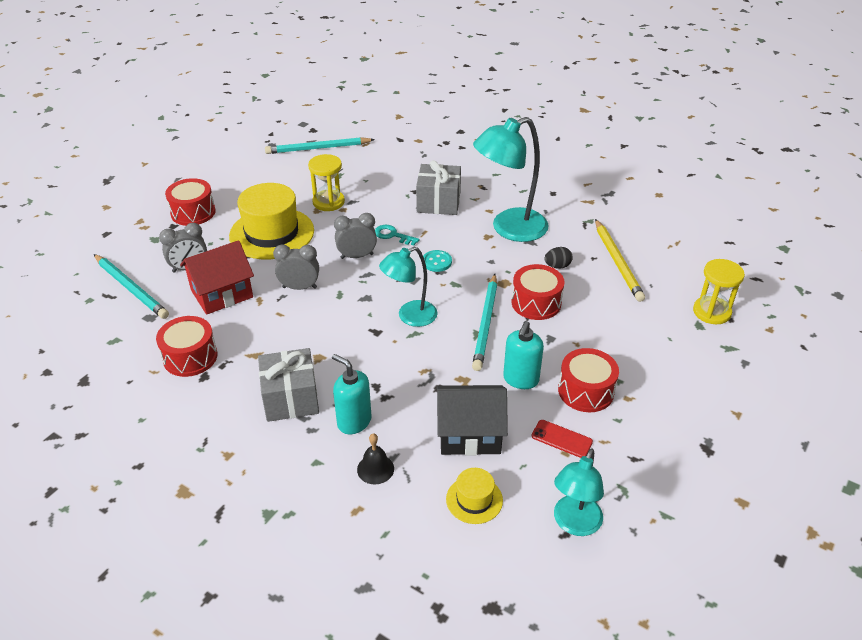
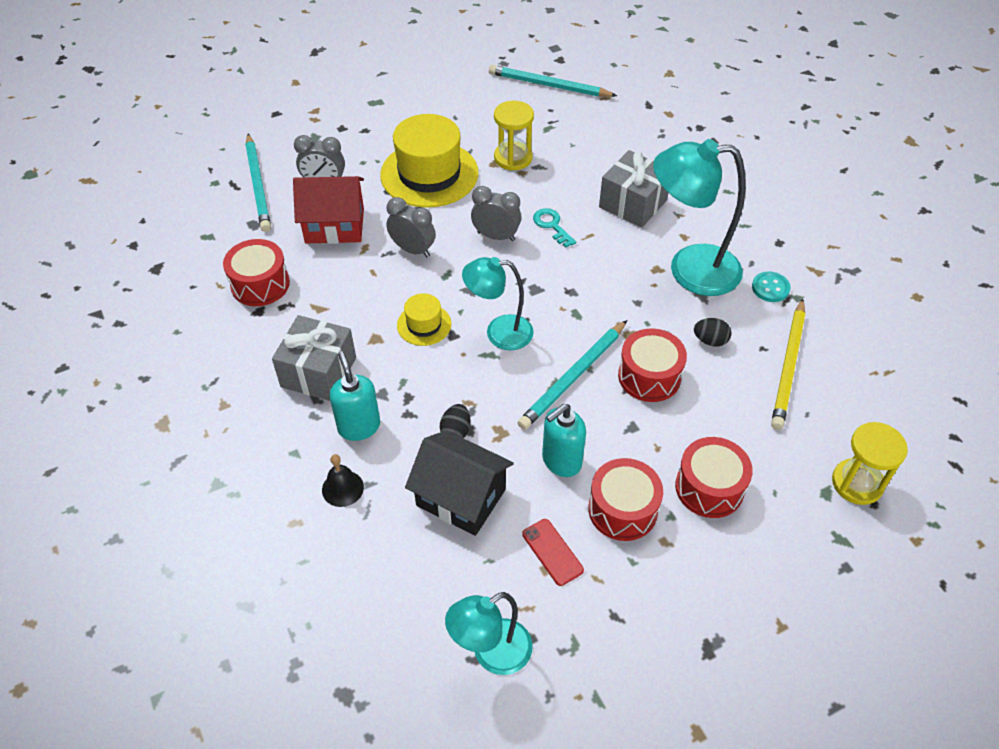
camera: 30 degrees right, 10 degrees up
(193, 212) = (370, 119): red drum -> red drum (709, 487)
(430, 393) = (456, 431): none -> black egg
(436, 262) = (575, 278): turquoise button -> turquoise button (770, 288)
(474, 500) = (412, 572): yellow hat -> yellow hat (424, 324)

